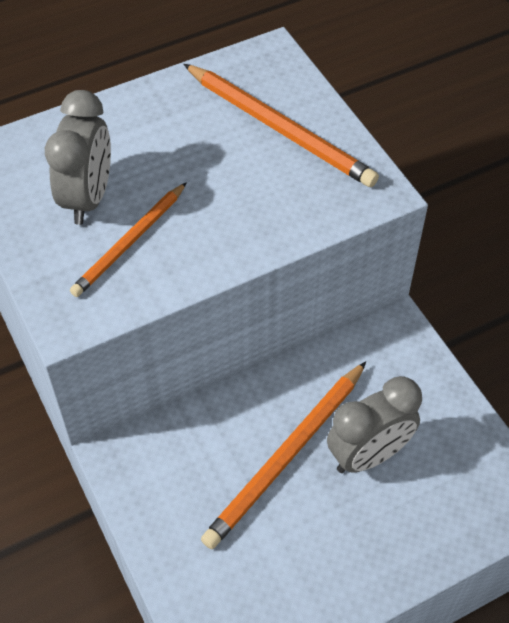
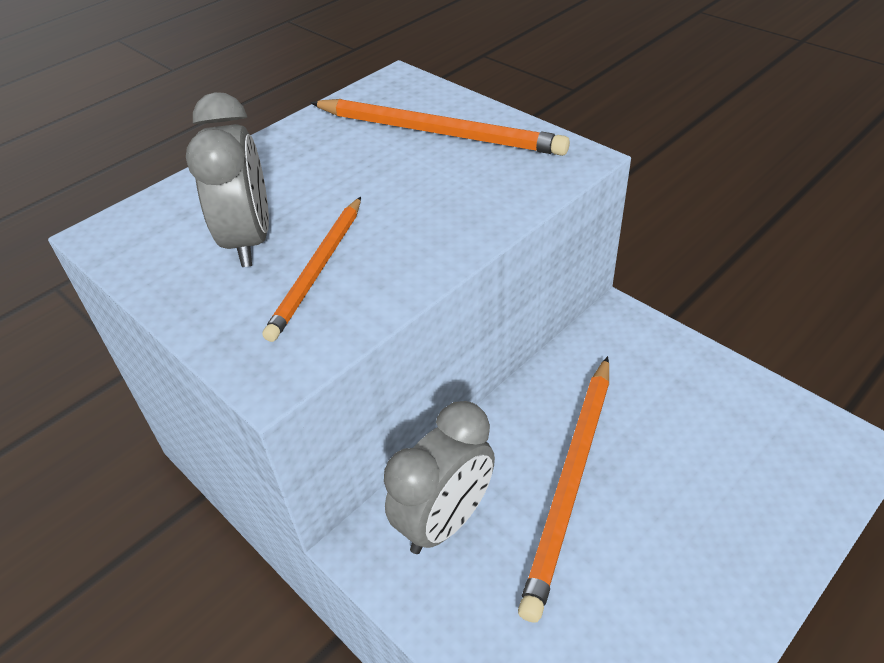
camera: 15 degrees left, 10 degrees down
(368, 455) = (660, 451): grey clock -> grey clock (445, 521)

